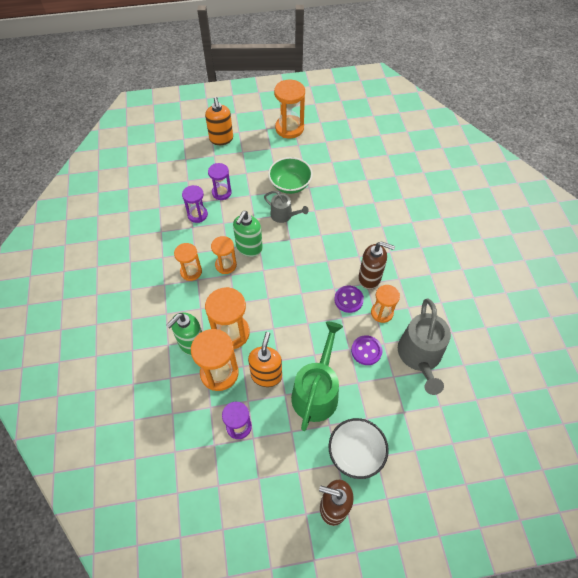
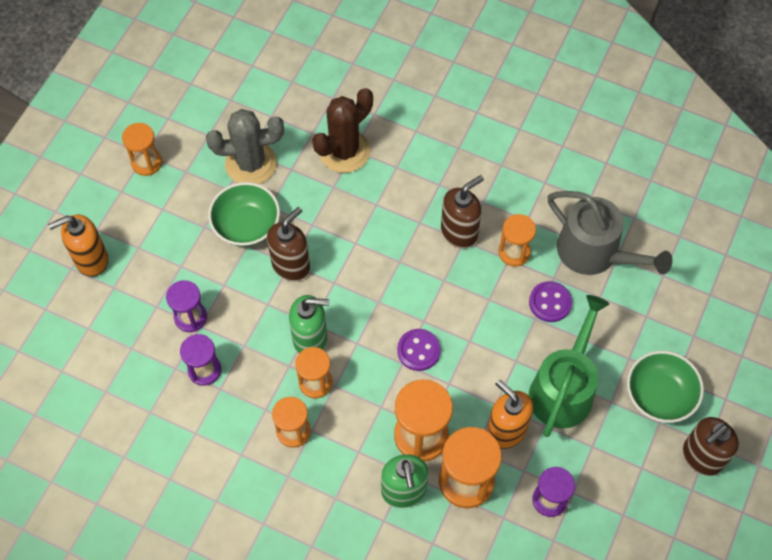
camera: 55 degrees left, 5 degrees up
(221, 139) = (91, 260): orange soap dispenser -> orange soap dispenser turned 135 degrees clockwise
(249, 248) = (310, 339): green soap dispenser -> green soap dispenser turned 60 degrees counterclockwise
(284, 215) = (291, 265): grey watering can -> brown soap dispenser
(289, 128) = (146, 162): orange hourglass -> orange hourglass, size x0.63
(316, 392) = (563, 389): green watering can -> green watering can turned 60 degrees clockwise
(326, 166) = (251, 163): none -> grey cactus
(348, 300) = (471, 275): purple button -> purple button (418, 350)
(356, 453) = (659, 395): white bowl -> green bowl
(369, 198) = (344, 151): none -> brown cactus

